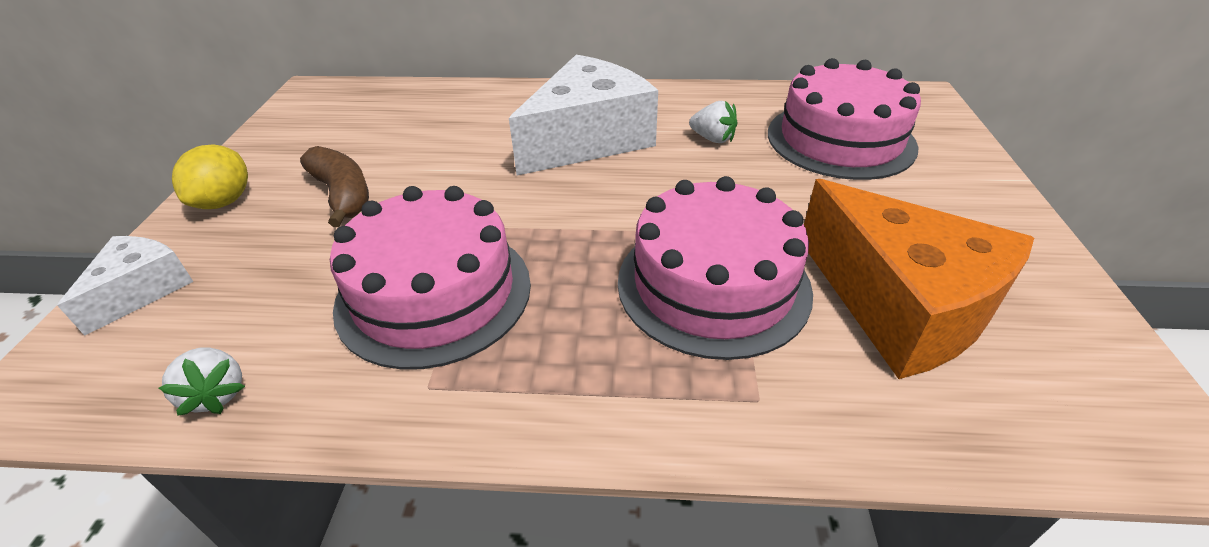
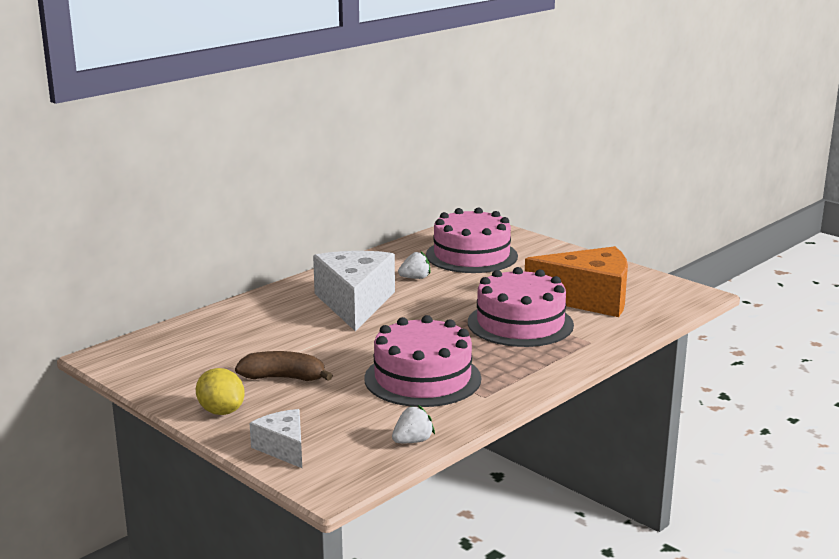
camera: 50 degrees left, 20 degrees down
(216, 394) = (412, 441): white strawberry -> white strawberry turned 45 degrees counterclockwise

